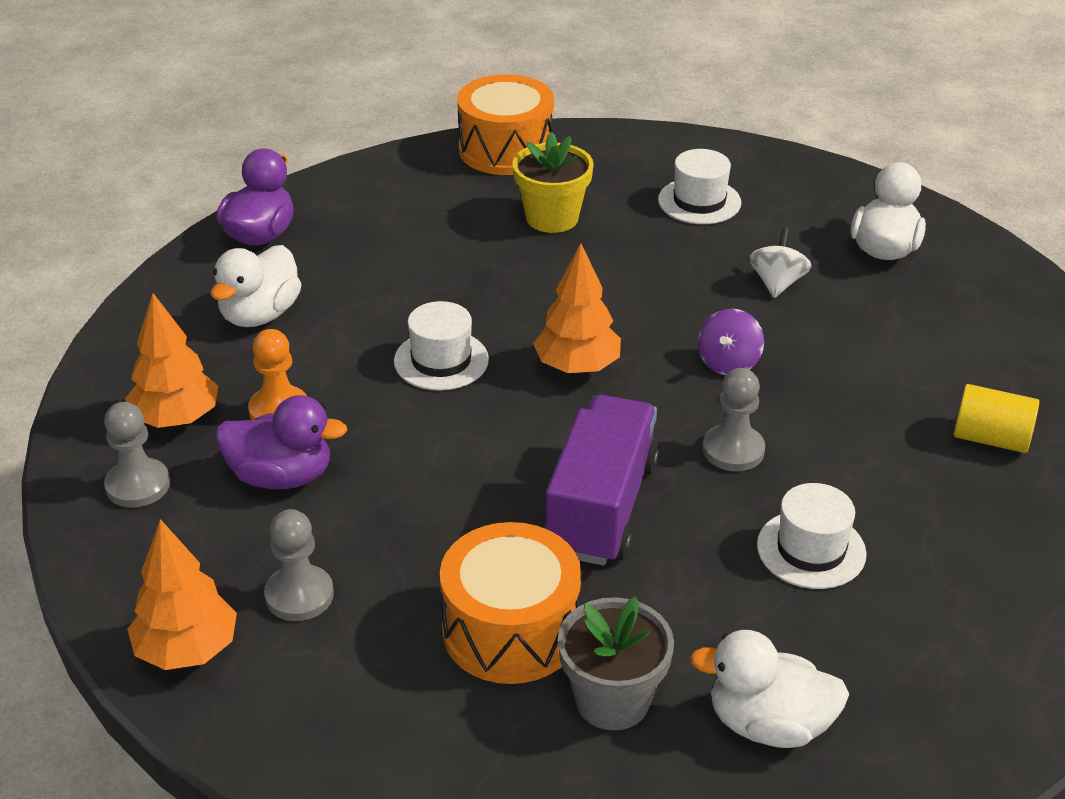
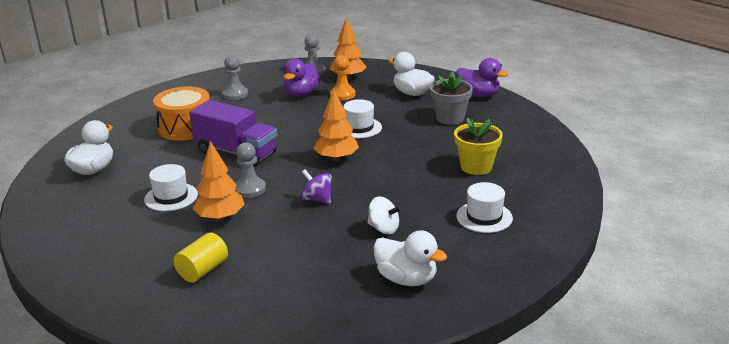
camera: 105 degrees right, 10 degrees down
(187, 650) = (225, 78): orange tree -> orange tree (220, 218)
(506, 149) = (557, 161): orange drum -> none
(612, 700) = (135, 142): grey flower pot -> grey flower pot (450, 118)

